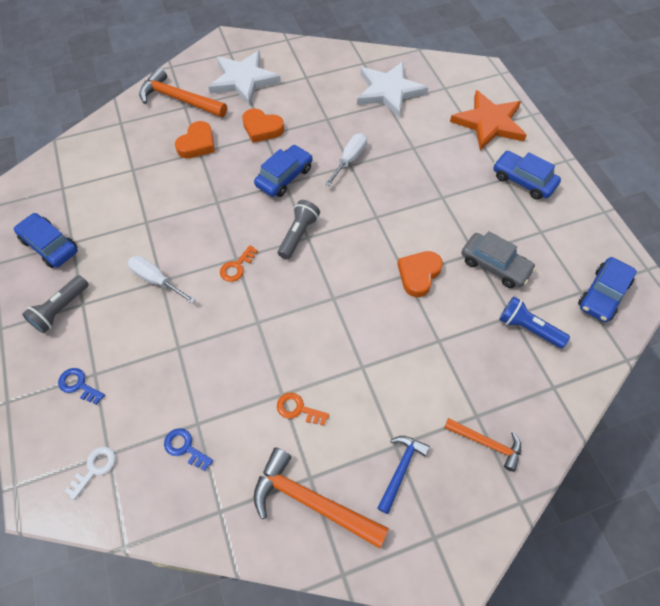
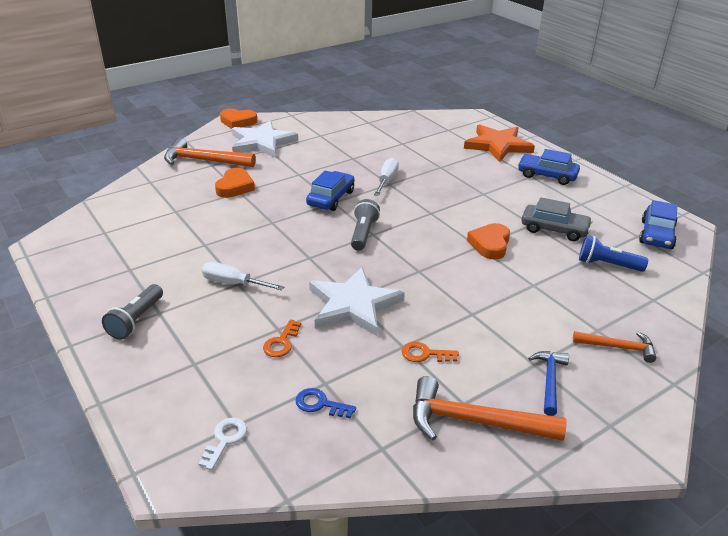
camera: 15 degrees left, 25 degrees down
(50, 245) = (106, 275): blue car -> none
(78, 385) = (179, 375): blue key -> none
(237, 267) = (313, 263): orange key -> orange key (281, 342)
(262, 128) = (294, 170): orange heart -> orange heart (238, 122)
(389, 91) = (400, 136): white star -> white star (353, 305)

